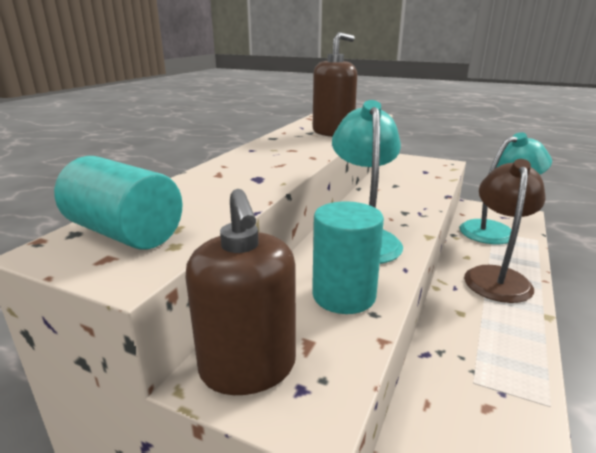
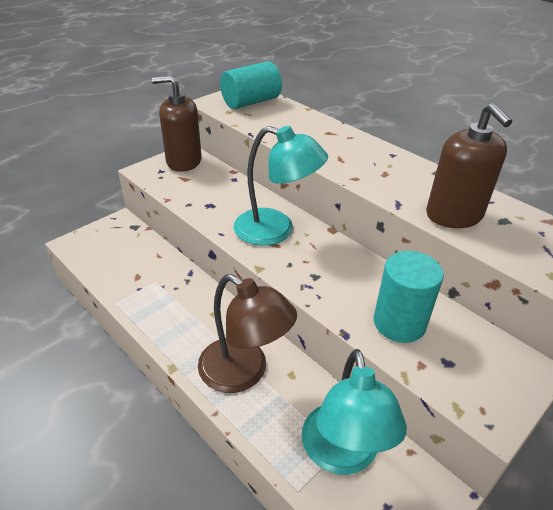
camera: 110 degrees right, 15 degrees up
(344, 295) = (212, 199): turquoise cylinder -> turquoise cylinder (399, 323)

